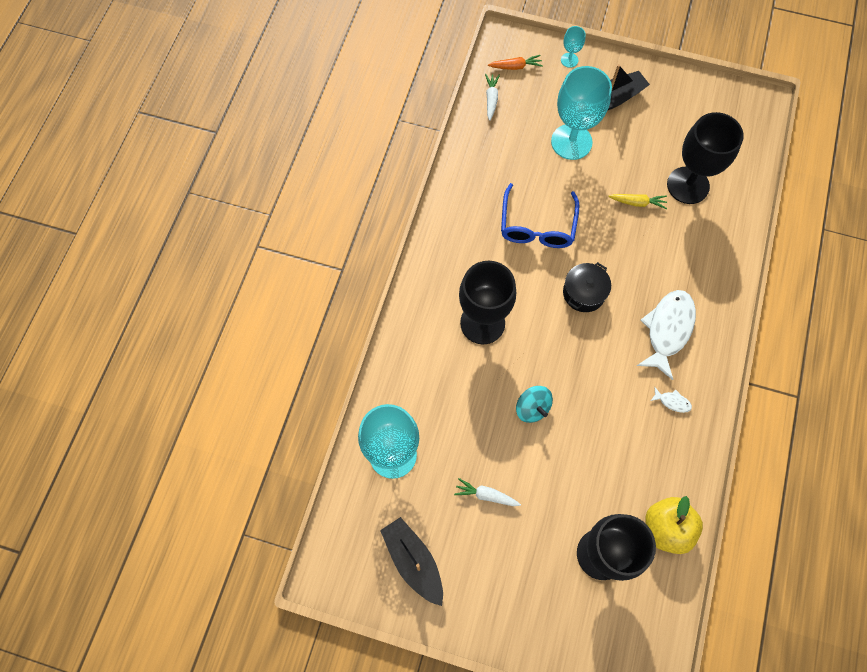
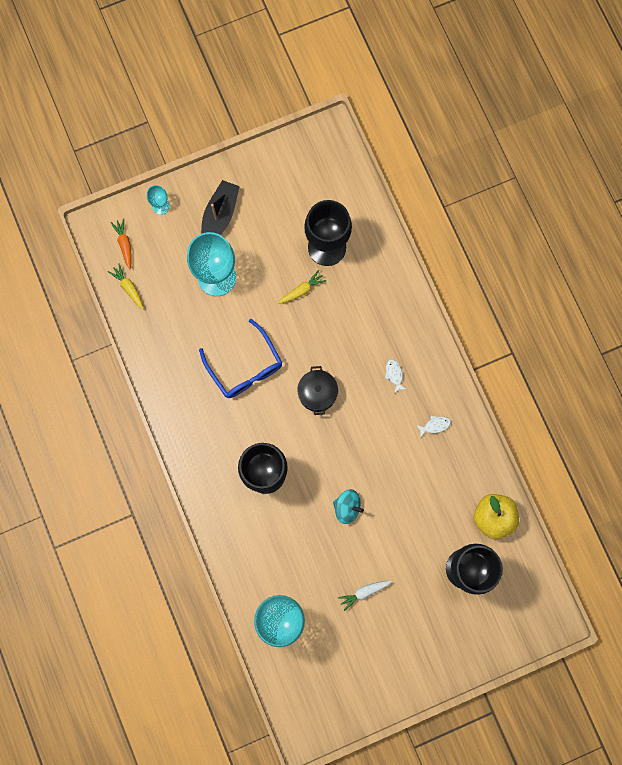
camera: 40 degrees left, 10 degrees up
(413, 561) = (352, 675): black boat -> none
(491, 99) = (128, 288): white carrot -> yellow carrot
(515, 67) = (124, 244): orange carrot -> orange carrot turned 60 degrees counterclockwise
(667, 330) = (394, 374): white fish -> white fish, size x0.42

